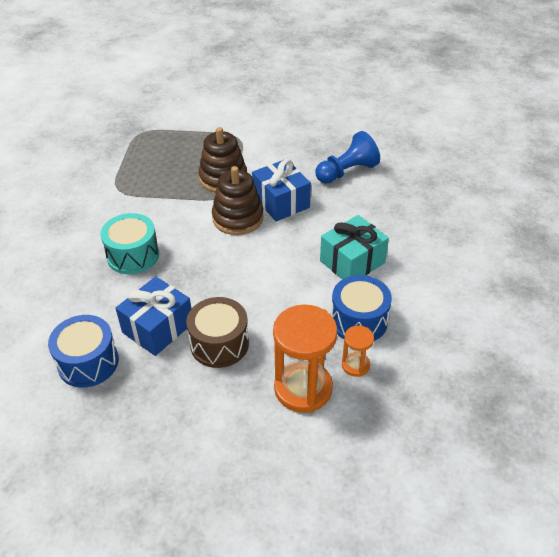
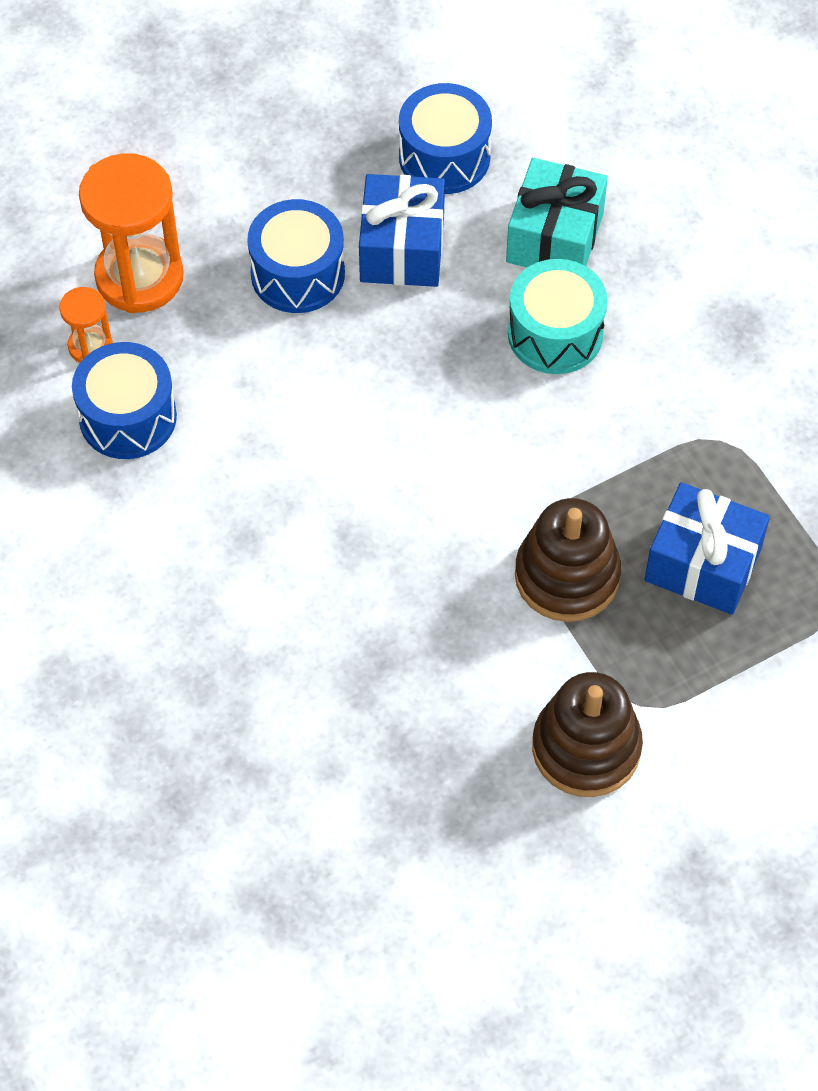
camera: 145 degrees right, 15 degrees up
(219, 344) = (298, 274): brown drum -> blue drum
(238, 218) = (460, 500): brown stacking toy -> brown stacking toy (586, 748)
(281, 202) = (416, 580): blue gift -> blue gift (703, 564)
(347, 172) = (352, 732): blue pawn -> none
(352, 262) = (205, 519): turquoise gift -> turquoise gift (555, 237)

